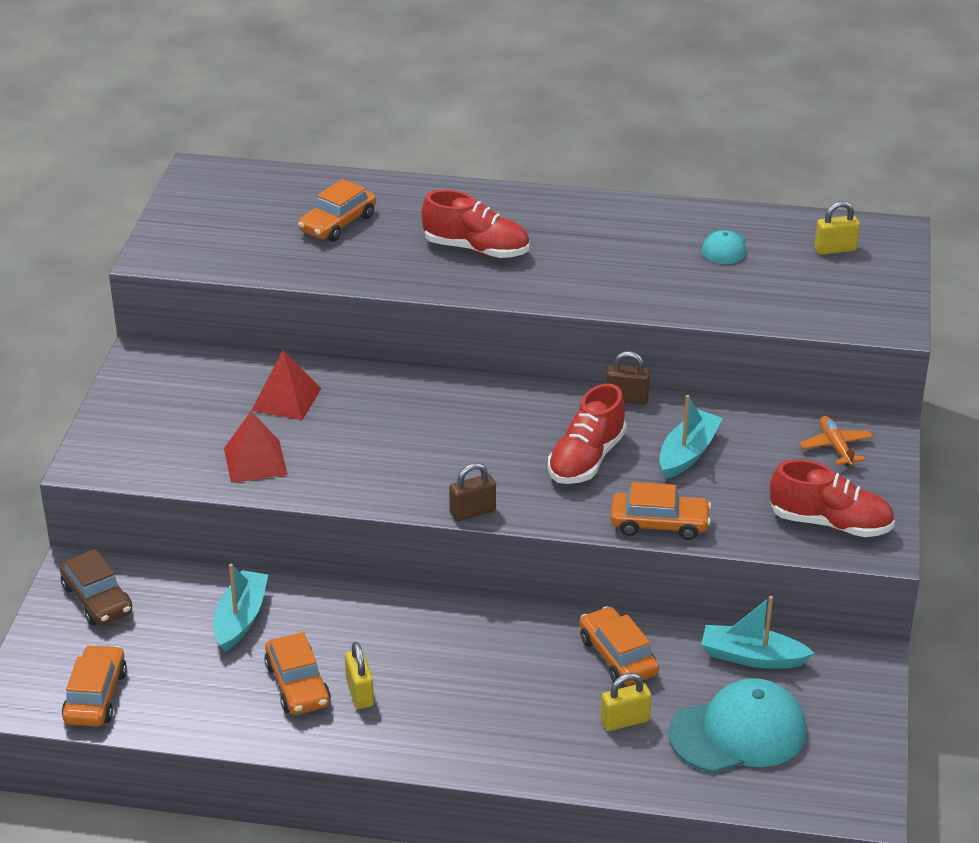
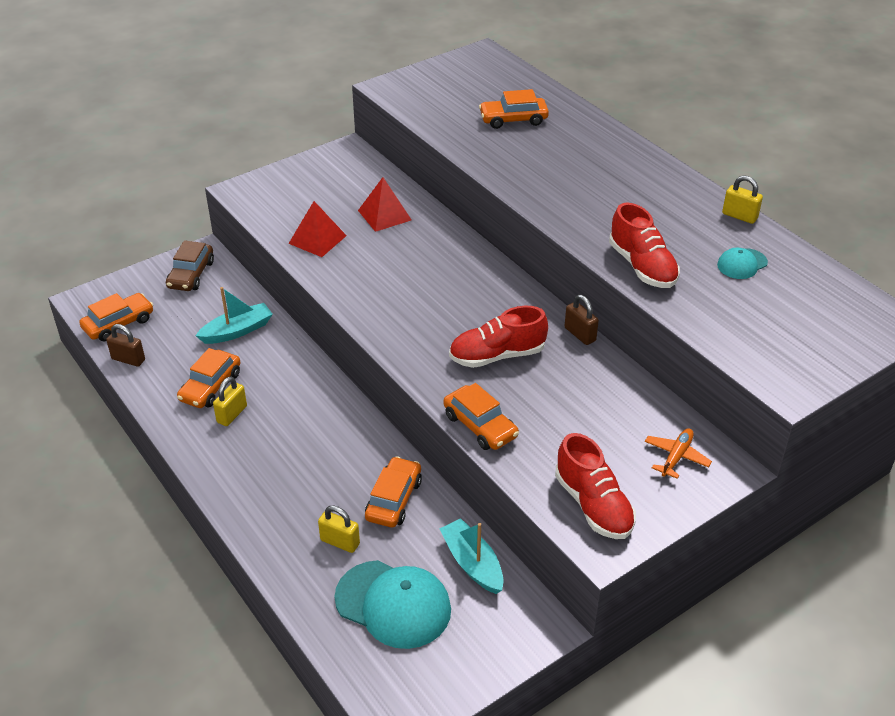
camera: 45 degrees right, 5 degrees up
(472, 512) = (384, 343): brown padlock -> brown padlock (128, 359)
(476, 249) = (571, 177): red shoe -> red shoe (642, 266)
(688, 453) = (567, 394): turquoise boat -> none
(835, 249) = (826, 310): yellow padlock -> yellow padlock (739, 216)

